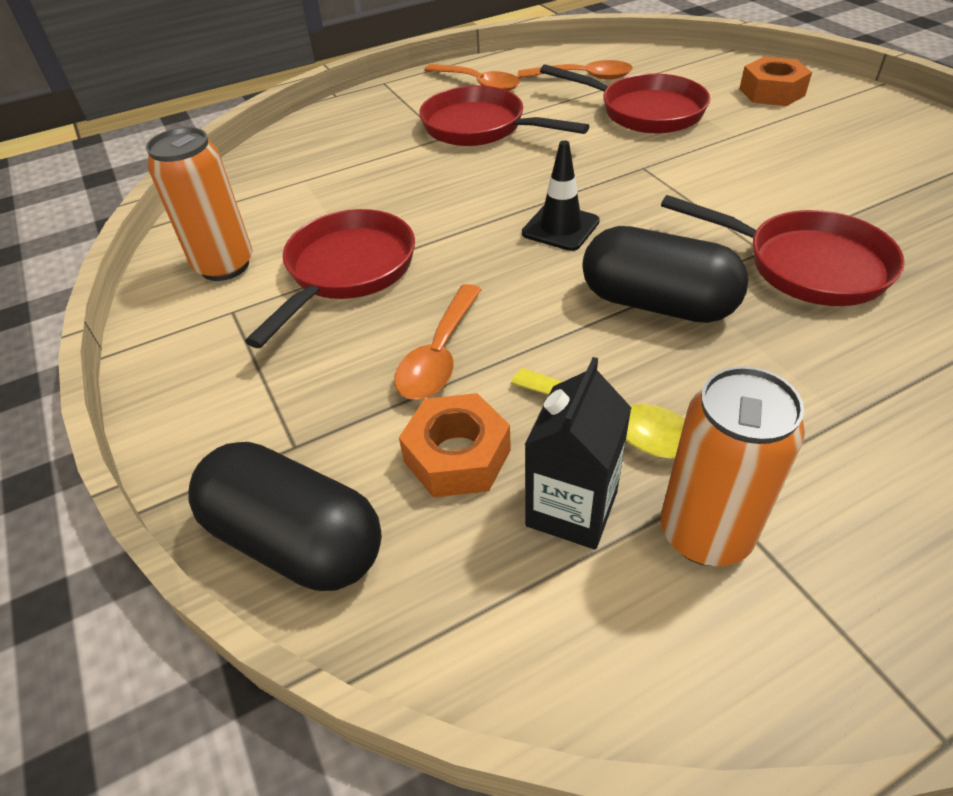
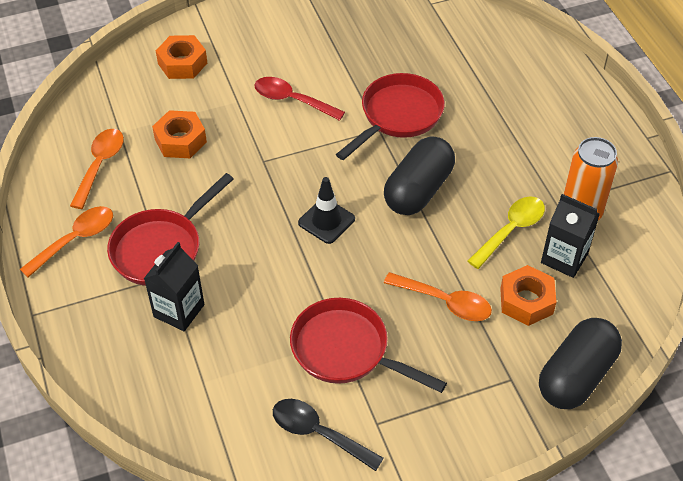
camera: 85 degrees left, 5 degrees up
(224, 266) = (318, 433): orange can -> black spoon
(397, 151) = (179, 310): none -> black carton
(644, 111) = (180, 140): red pan -> orange nut
(767, 171) = (292, 100): none -> red spoon

